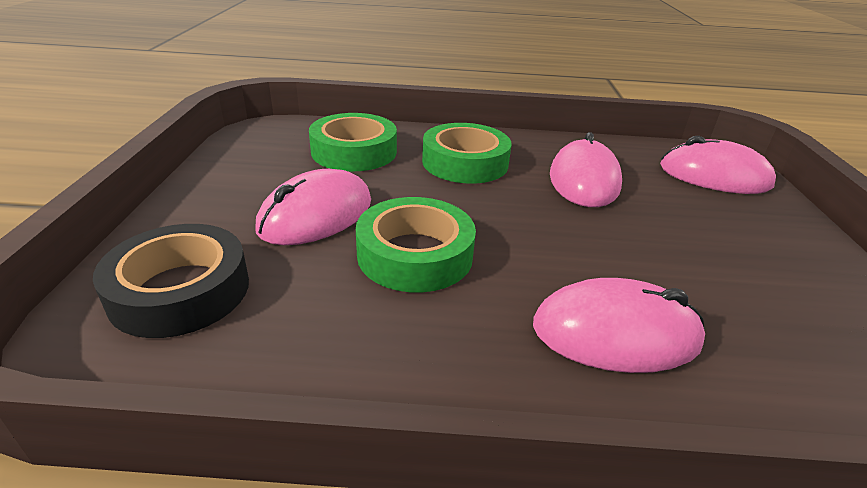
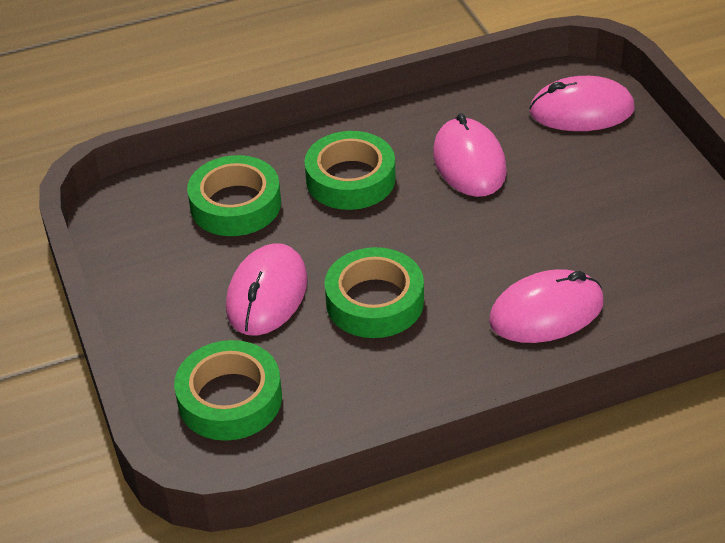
camera: 20 degrees left, 10 degrees up
(180, 290) = (230, 399): black tape -> green tape

